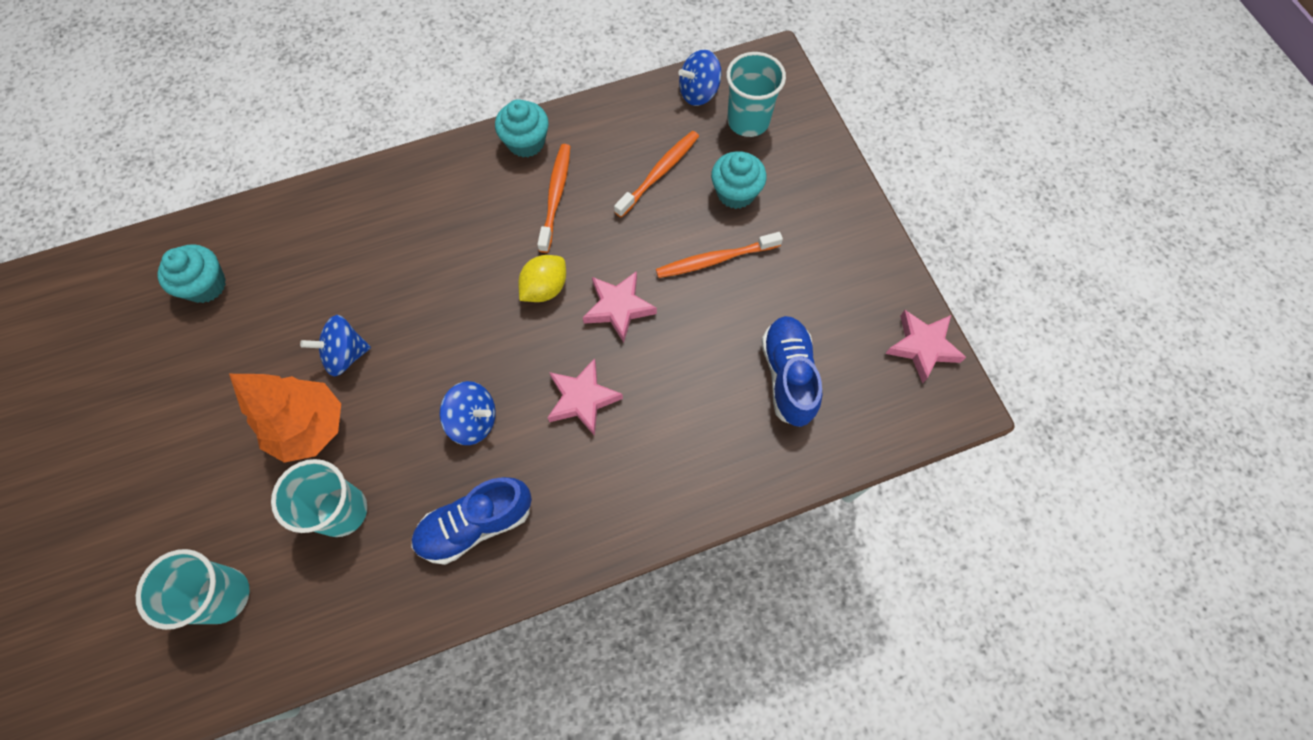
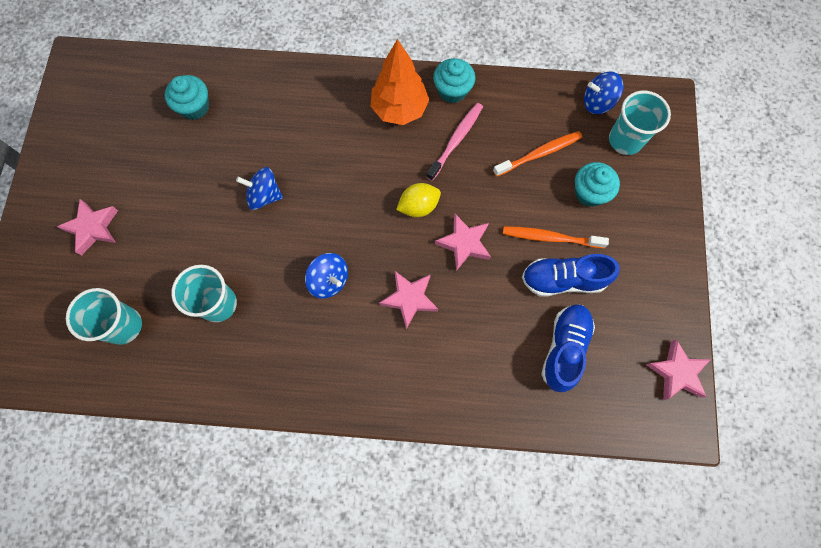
camera: 25 degrees right, 5 degrees up
(127, 490) = (93, 228): none -> pink star
(310, 428) = (221, 237): orange tree -> orange tree (399, 109)
(476, 524) = (300, 354): blue shoe -> blue shoe (563, 280)
(555, 196) = (455, 141): orange toothbrush -> pink toothbrush

